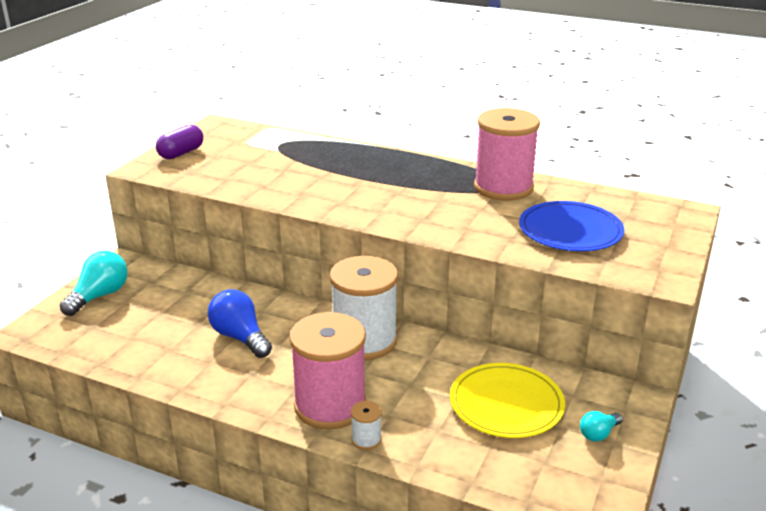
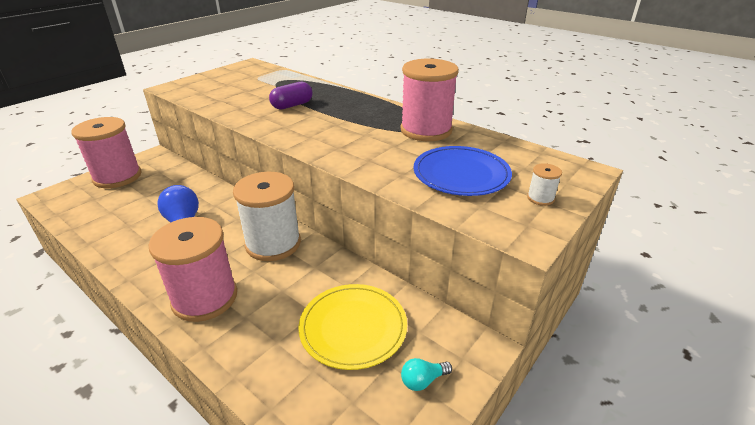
camera: 15 degrees right, 5 degrees up
(99, 296) = (117, 177): turquoise light bulb -> pink spool
(181, 153) = (206, 80): purple capsule -> purple capsule (292, 105)
(366, 439) = (210, 338): white spool -> white spool (540, 198)

